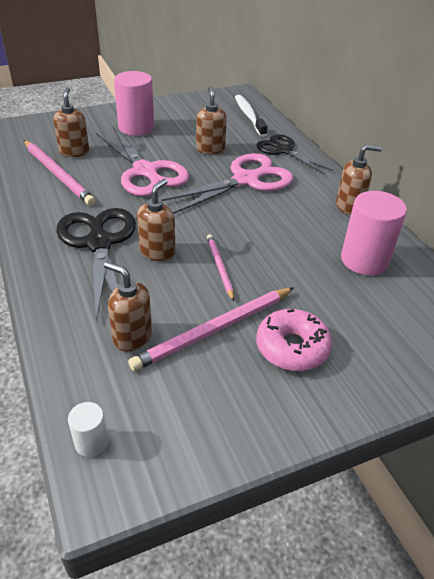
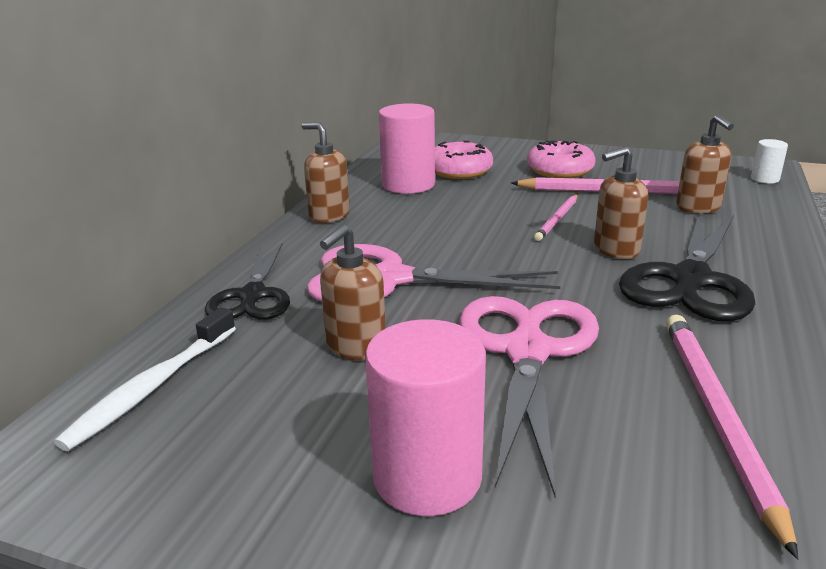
camera: 135 degrees left, 15 degrees down
(74, 151) = (648, 467): brown soap dispenser -> none
(363, 300) = (459, 171): none -> pink donut

